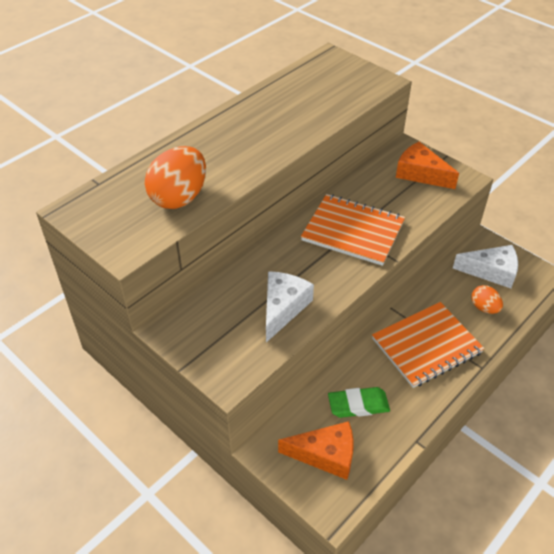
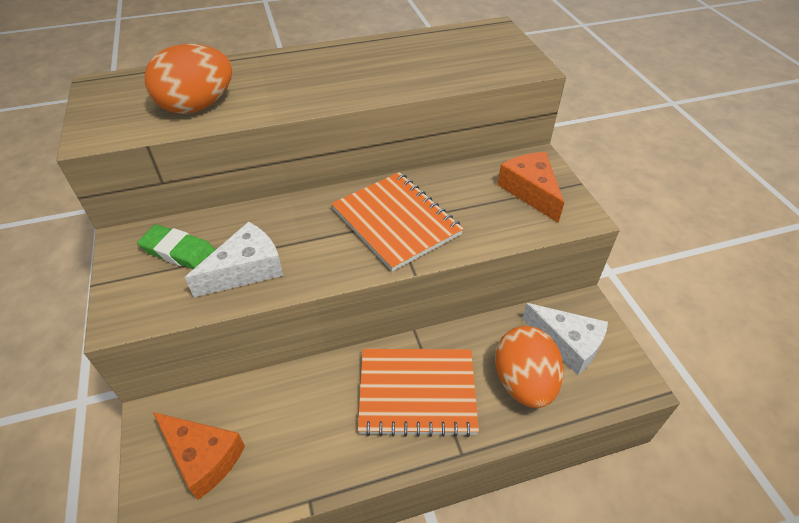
camera: 30 degrees right, 0 degrees up
(358, 405) = (285, 420): green eraser -> green eraser (179, 251)
(484, 308) = (523, 382): orange egg -> orange egg, size x1.84

